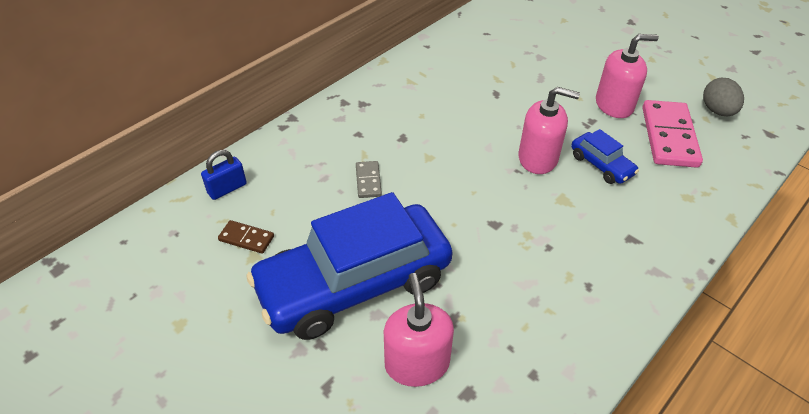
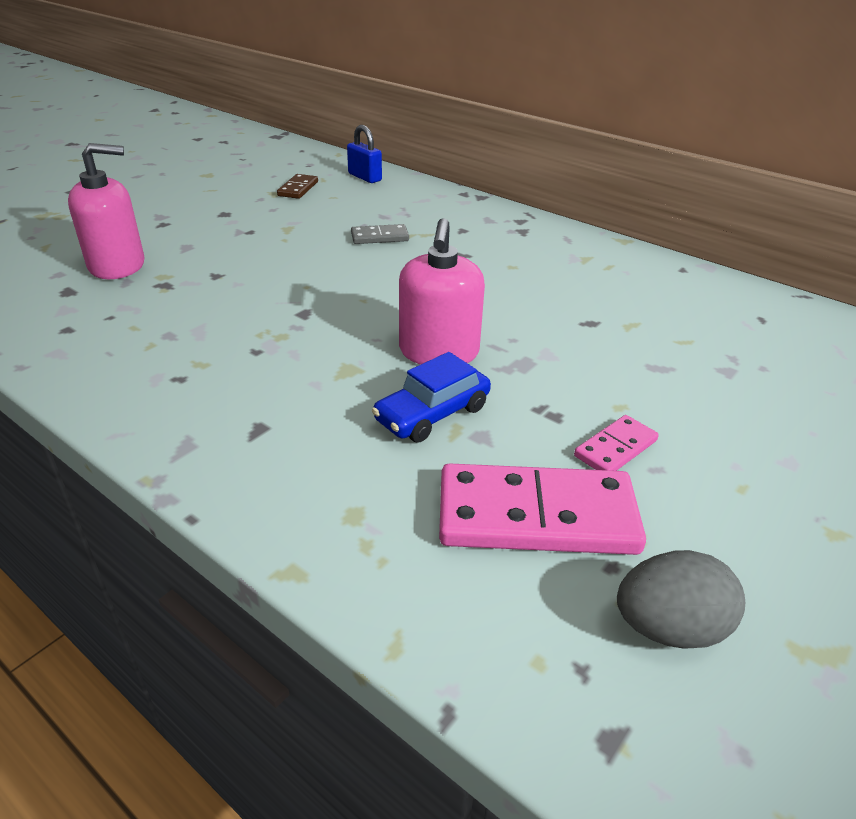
camera: 85 degrees right, 10 degrees down
(354, 284) = (228, 235): blue car -> none
(614, 105) = (615, 448): pink soap dispenser -> pink domino

